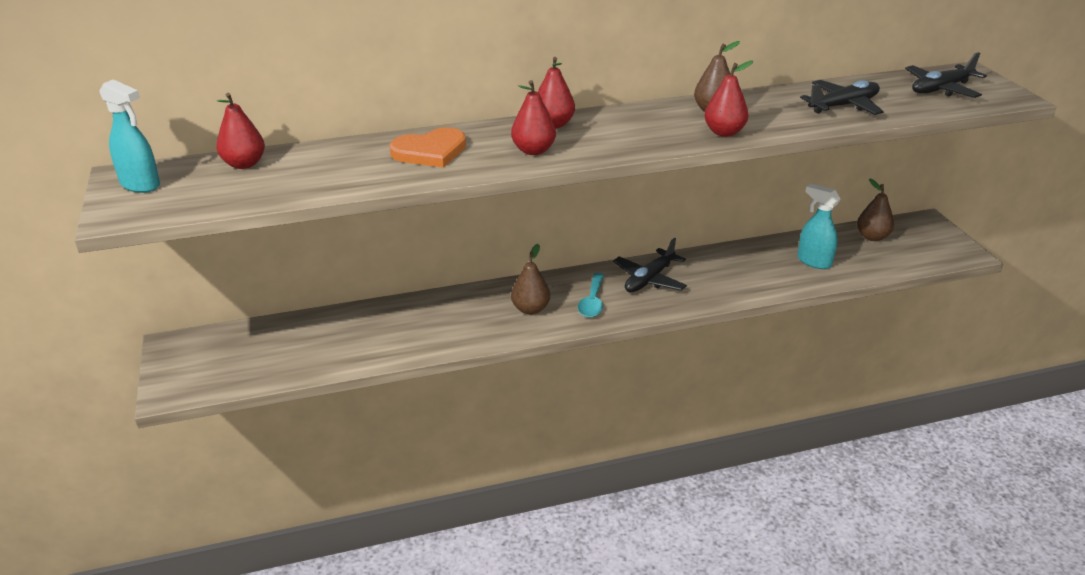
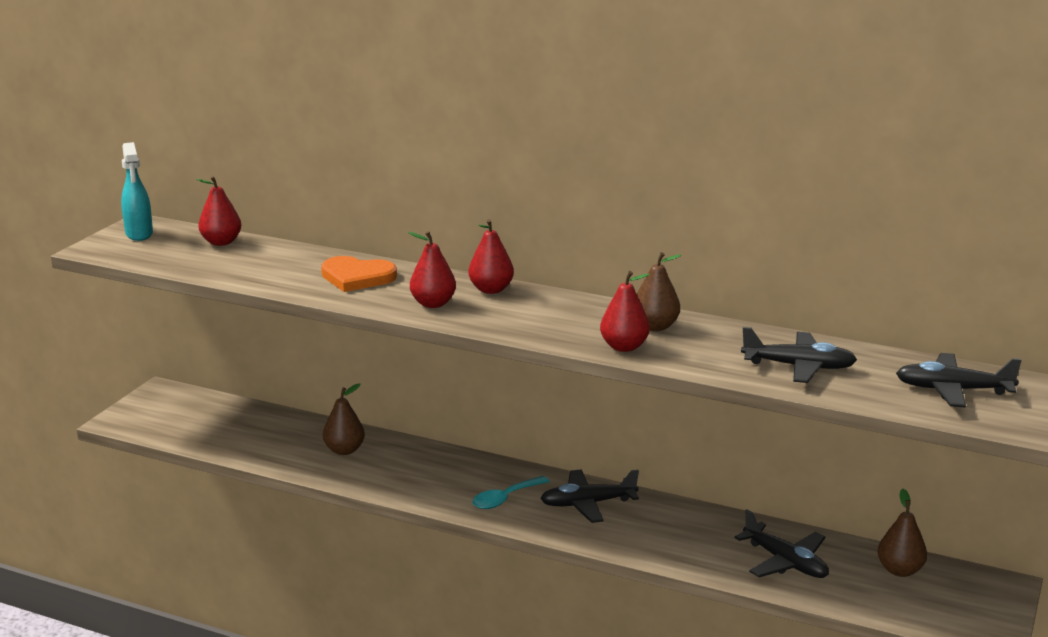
camera: 40 degrees right, 10 degrees down
(530, 309) = (444, 480): brown pear -> brown pear (344, 450)
(813, 261) = (785, 562): turquoise spray bottle -> black plane

